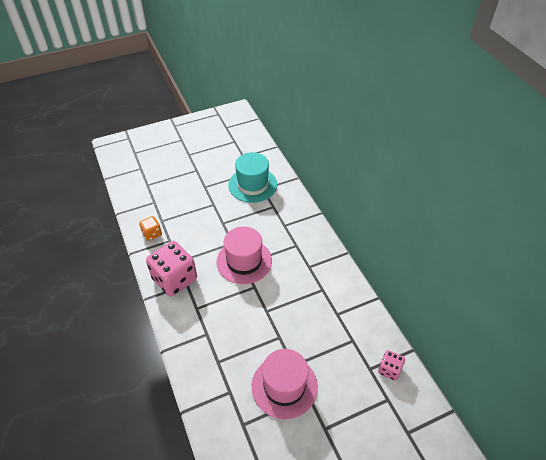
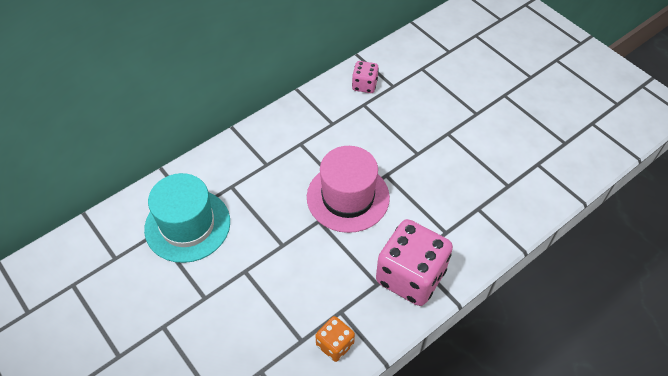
camera: 105 degrees left, 5 degrees up
(284, 386) = (505, 116): pink hat -> none
(389, 369) = (443, 36): pink dice -> pink dice (364, 85)

